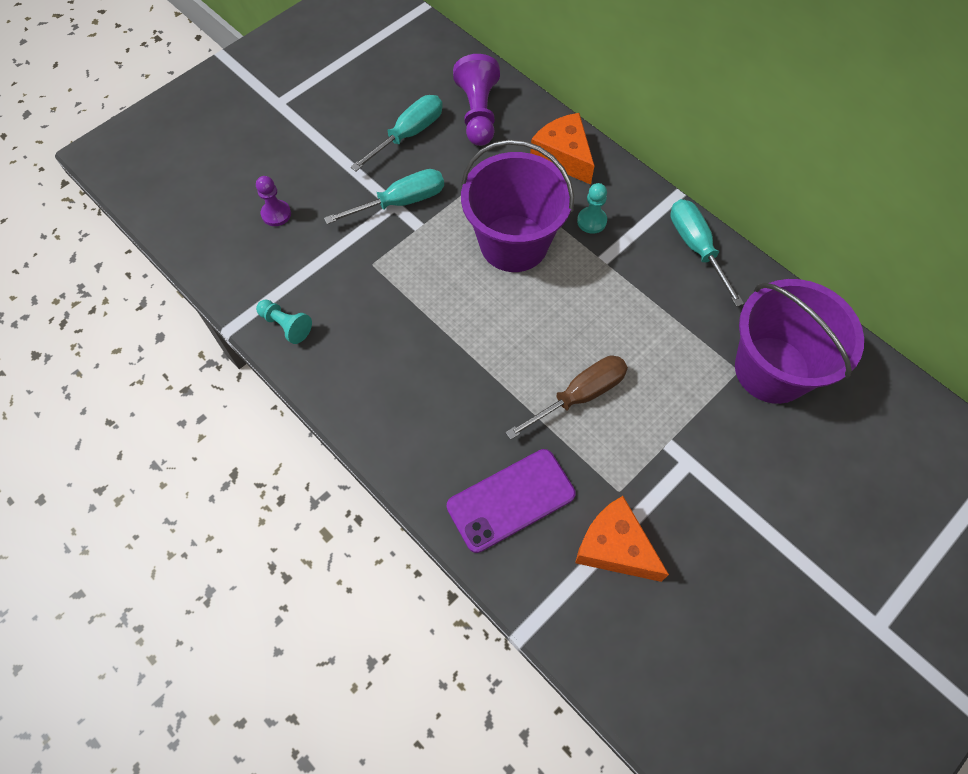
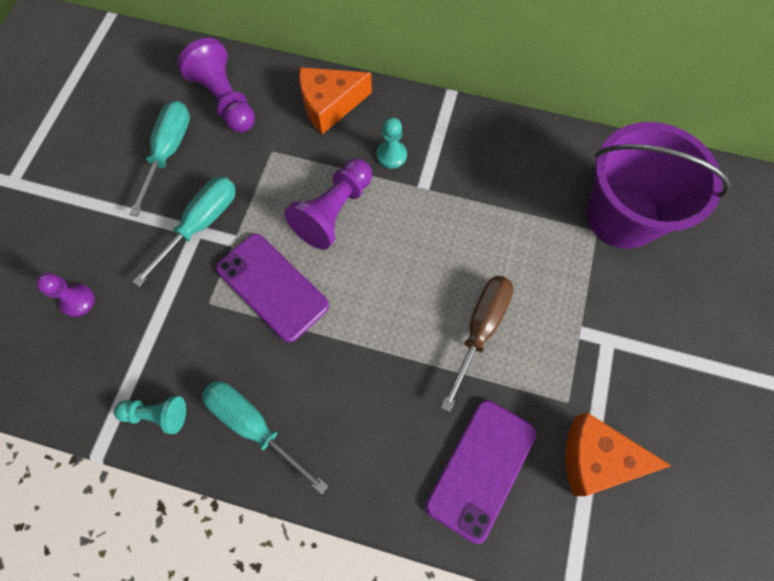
camera: 30 degrees left, 5 degrees up
(428, 277) = (272, 287): none -> purple phone
(514, 243) = (334, 212): purple bucket -> purple pawn
(563, 156) = (329, 105): orange cheese -> orange cheese turned 45 degrees counterclockwise
(696, 247) = (495, 135): turquoise screwdriver -> turquoise screwdriver (253, 425)

